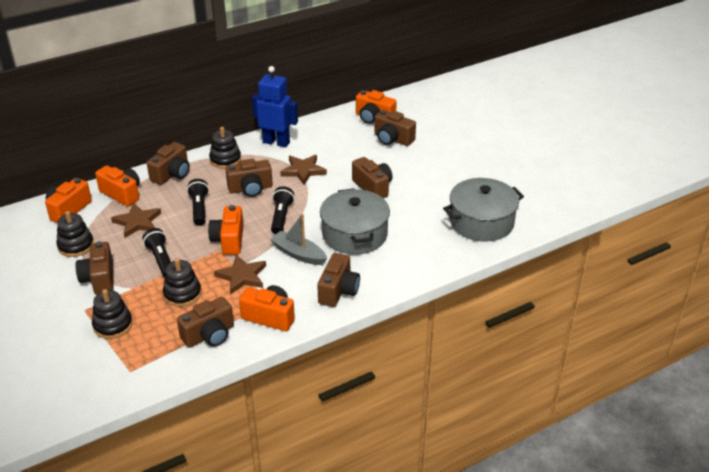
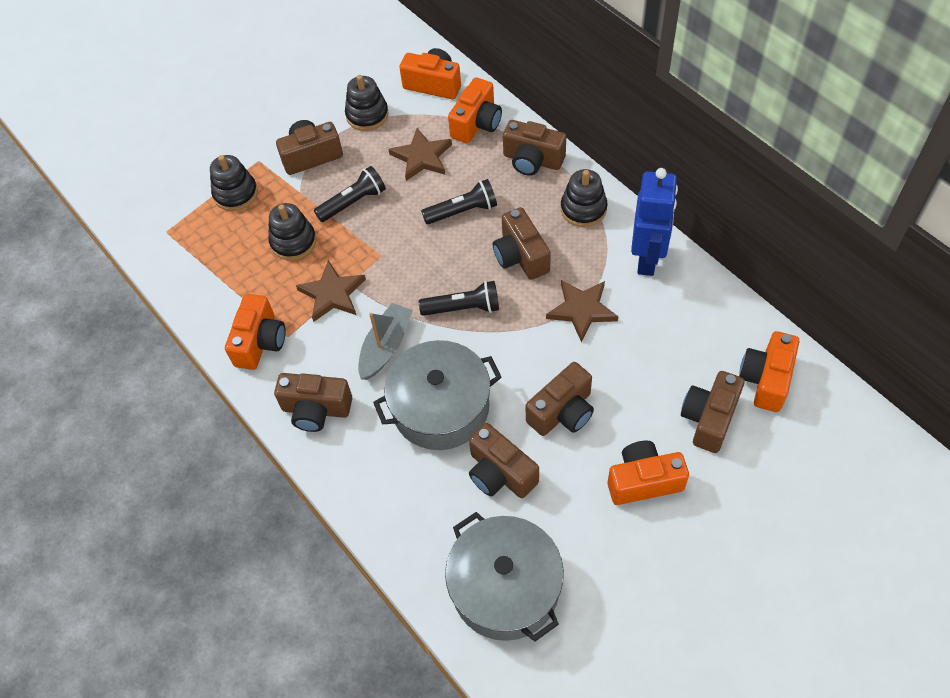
camera: 85 degrees right, 20 degrees up
(209, 335) = (224, 288): brown camera -> brown camera (500, 473)
(229, 240) = (402, 261): orange camera -> orange camera (643, 481)

